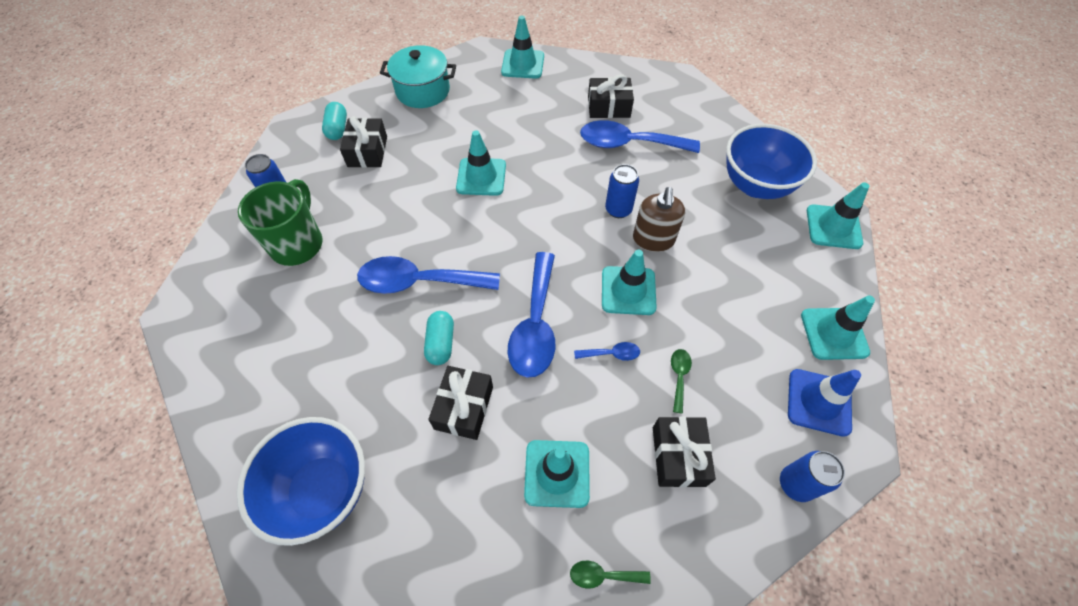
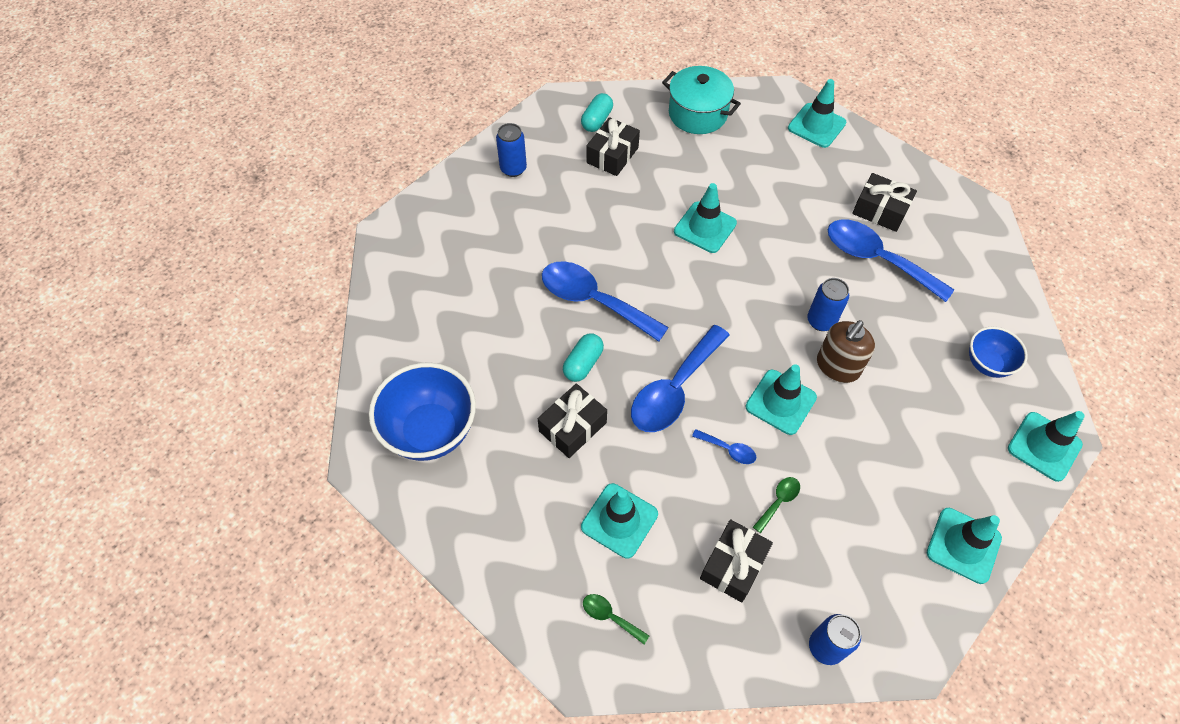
camera: 30 degrees right, 0 degrees up
(298, 243) = (509, 217): green mug -> none
(755, 185) = (987, 364): blue bowl -> blue bowl, size x0.57
(819, 402) = (900, 595): blue traffic cone -> none

